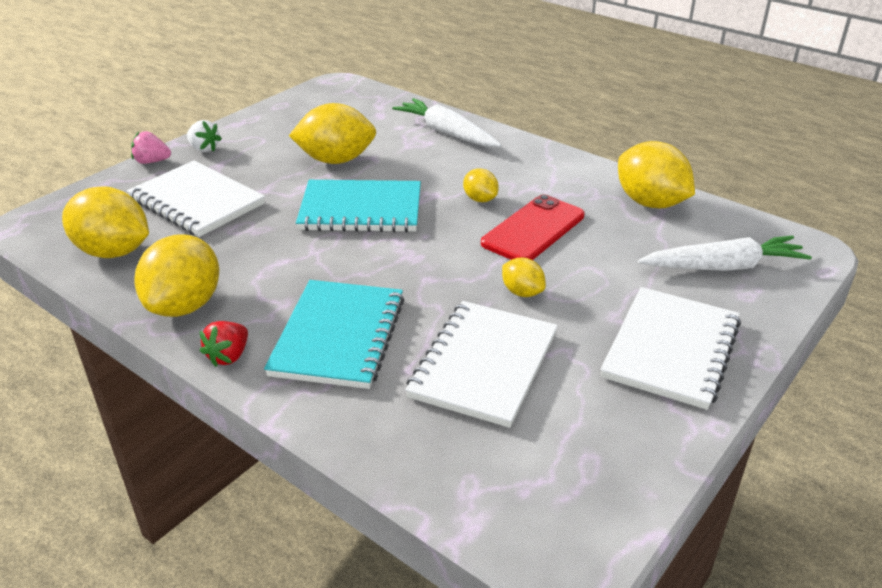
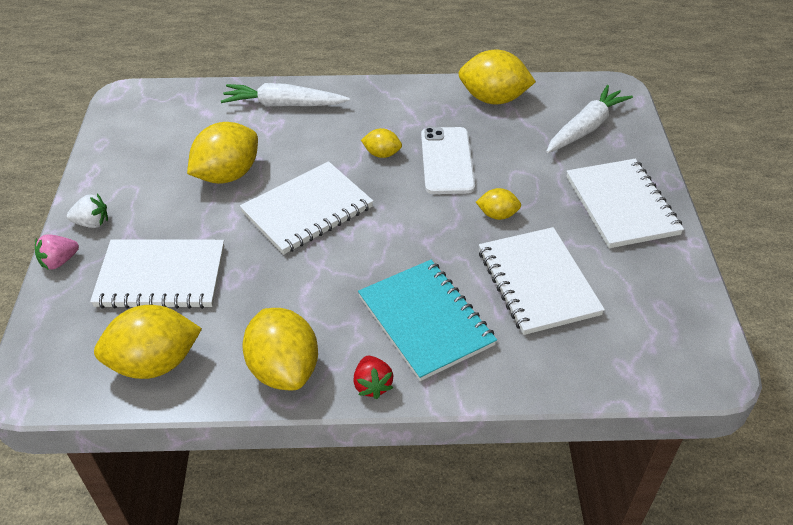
camera: 40 degrees left, 10 degrees up
(361, 210) = (307, 210): turquoise notebook -> white notebook
(533, 229) = (447, 161): red phone -> white phone

